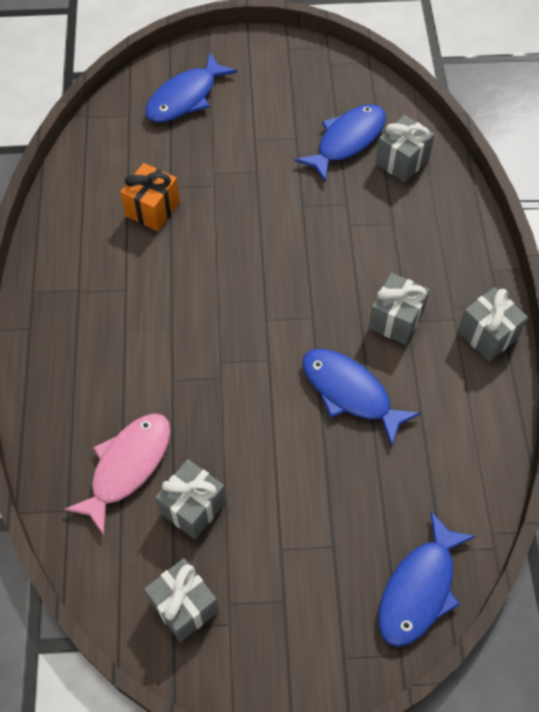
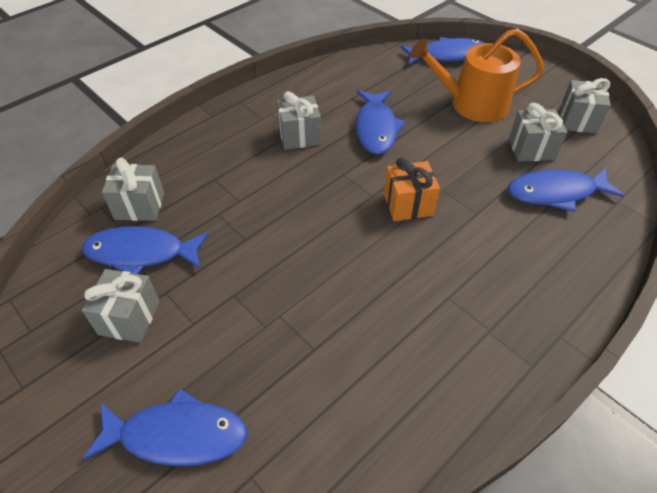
camera: 130 degrees left, 10 degrees down
(127, 467) = (556, 193): pink fish -> blue fish
(152, 209) = (352, 343): orange gift -> orange gift (408, 205)
(307, 521) = (471, 104): none -> orange watering can
(487, 335) = (268, 96): grey gift -> grey gift (129, 318)

